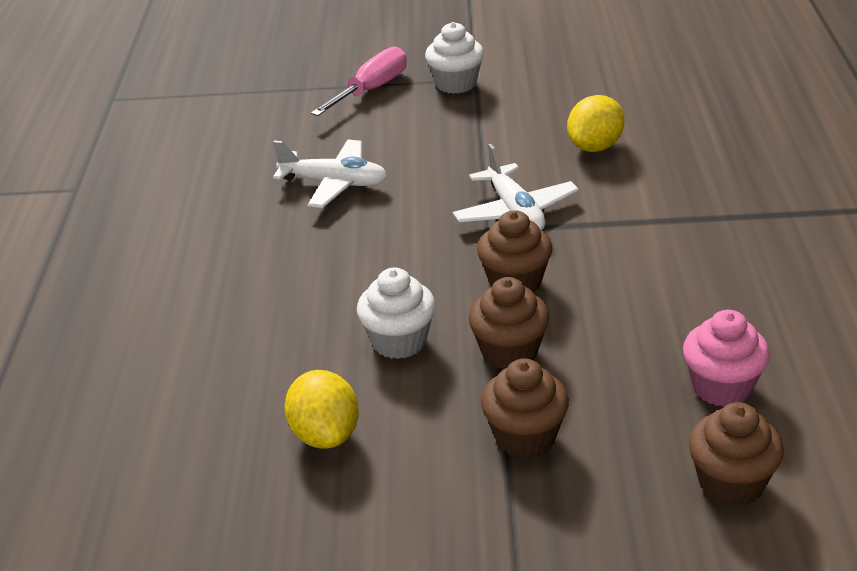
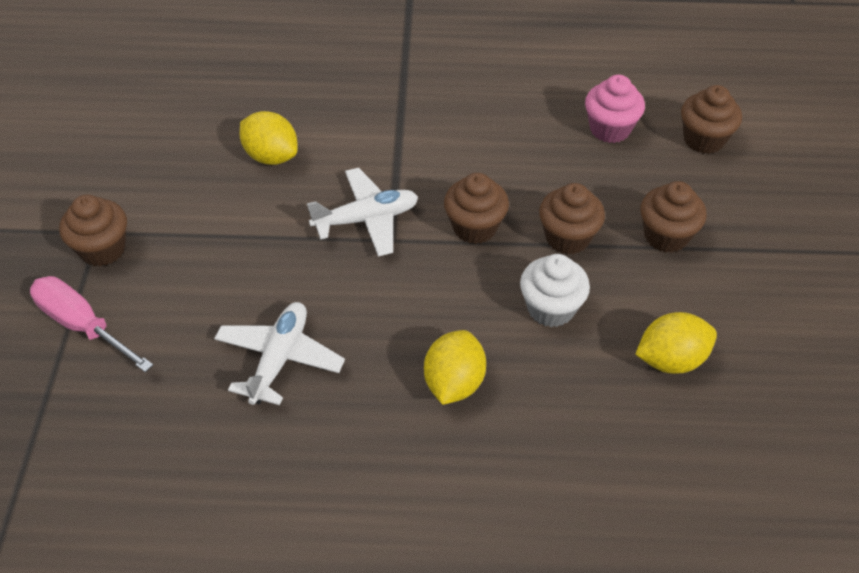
camera: 90 degrees left, 15 degrees up
(302, 281) = (454, 383): none -> yellow lemon
(456, 84) = (103, 249): white cupcake -> brown cupcake

